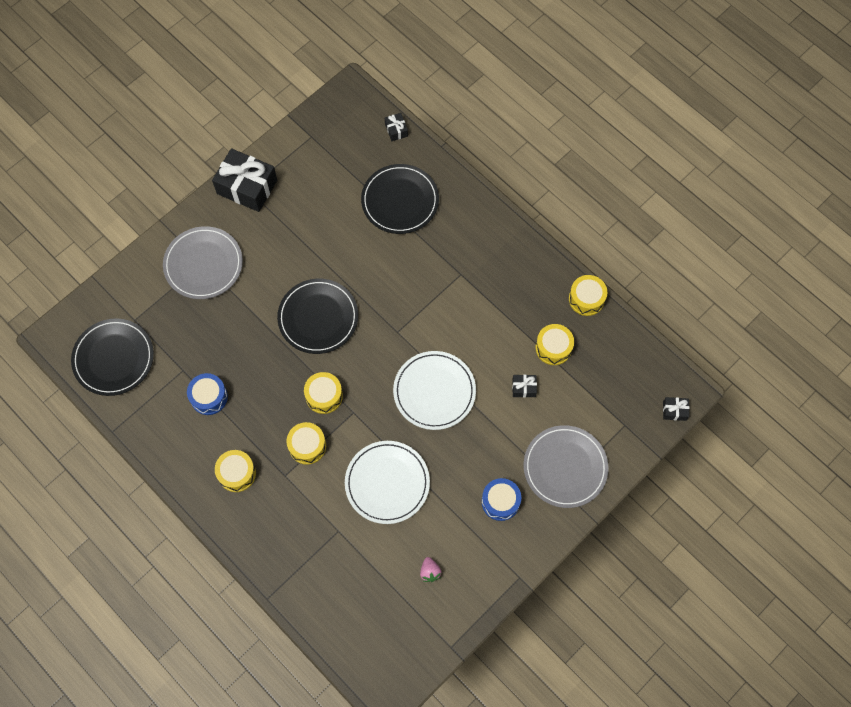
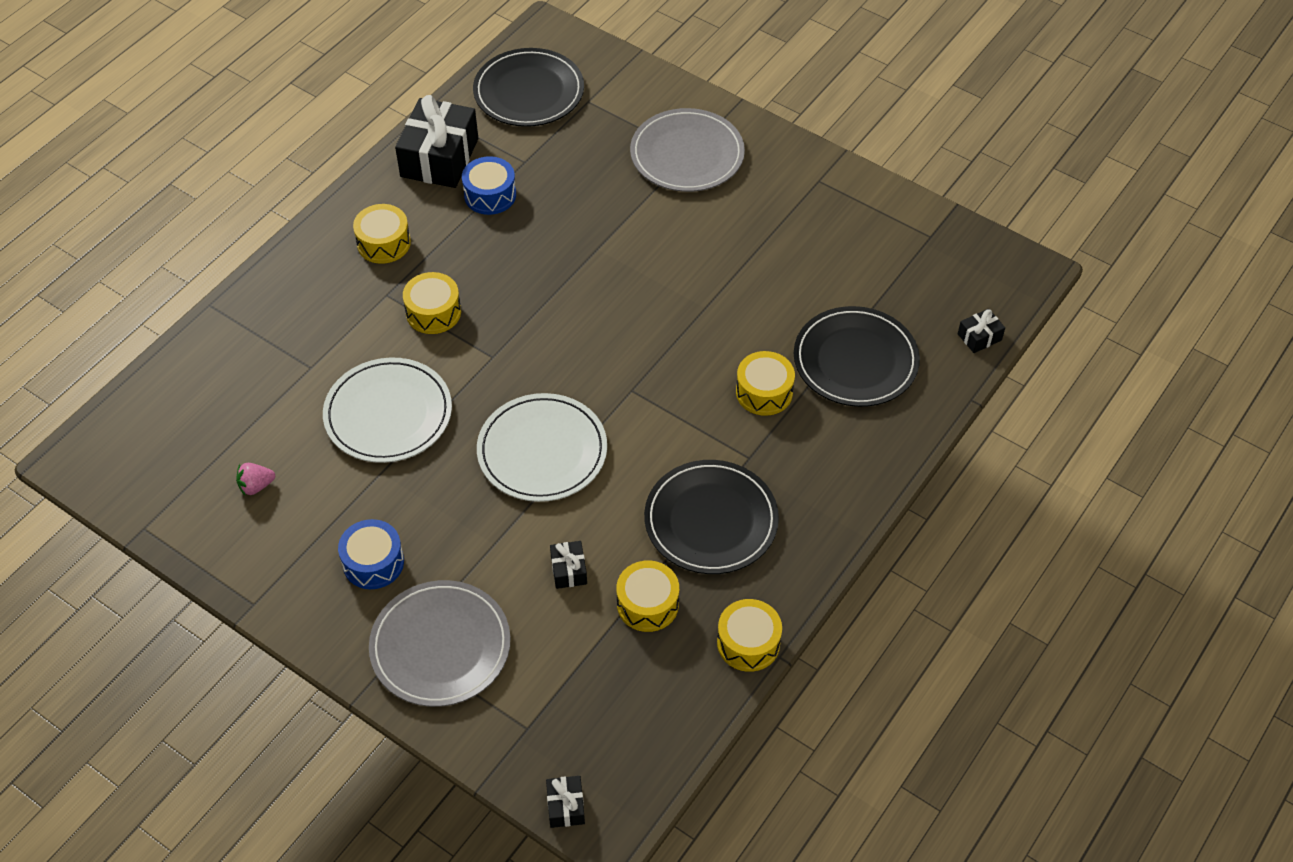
camera: 80 degrees right, 15 degrees down
(247, 187) = (822, 179): black gift -> black gift (439, 158)
(318, 317) = (634, 292): black plate -> black plate (711, 520)
(324, 396) = (512, 319): yellow drum -> yellow drum (764, 392)

